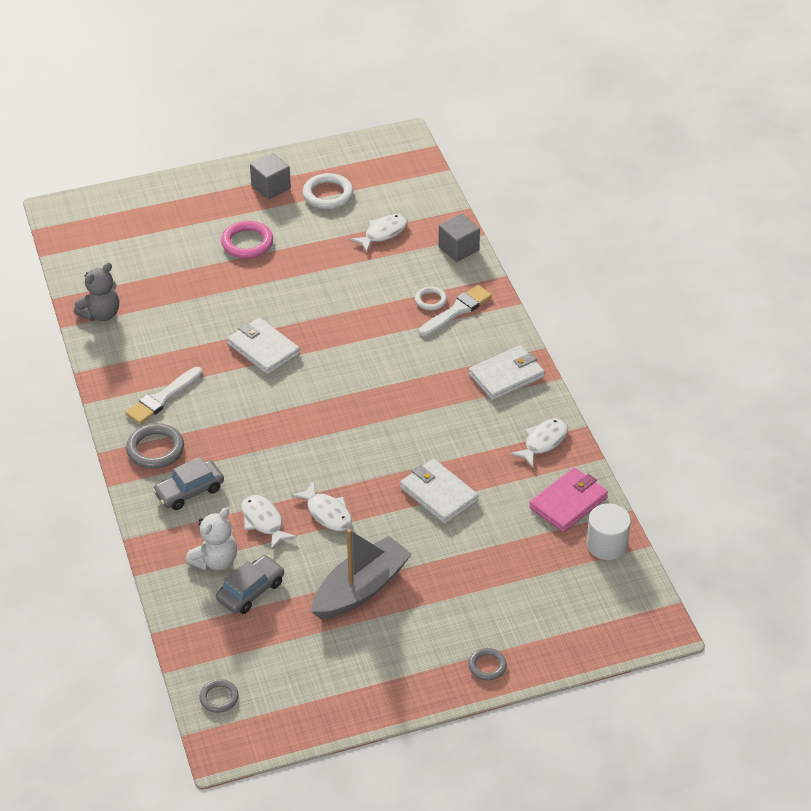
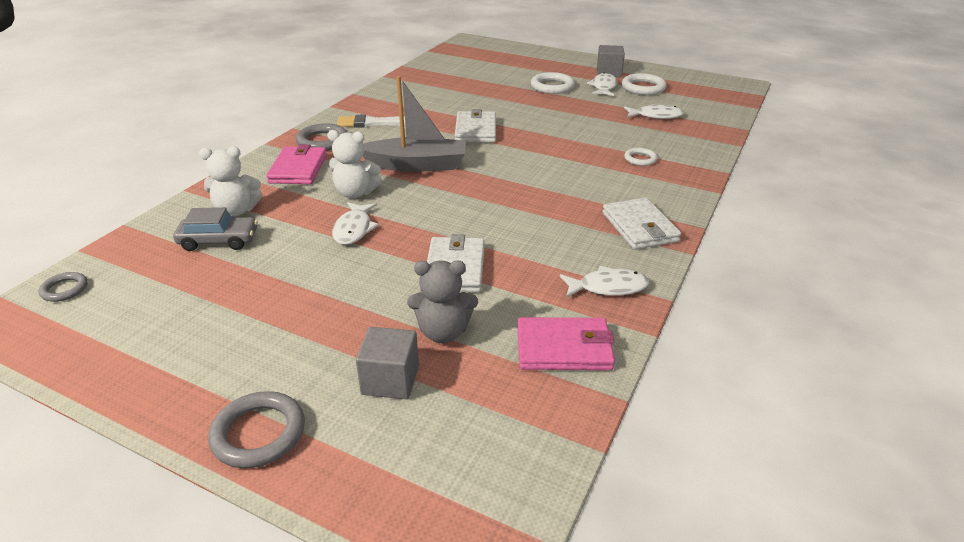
camera: 45 degrees right, 10 degrees down
(101, 314) = (413, 79): grey teddy bear -> grey teddy bear (443, 332)
(189, 491) = (298, 169): grey car -> pink wallet
(247, 243) = (552, 86): pink ring -> white ring
(263, 521) = (306, 209): white fish -> white fish (603, 87)
(274, 482) = (355, 193): none -> white teddy bear
(361, 589) = (283, 291): grey boat -> grey boat (416, 165)
(457, 310) = (654, 173): white brush -> none
(458, 249) = (706, 144): grey cube -> grey cube (390, 380)
(487, 666) = (258, 433): grey ring -> grey ring, size x1.66
(506, 376) = (639, 227): white wallet -> white wallet turned 60 degrees clockwise
(606, 544) = (552, 413): white cylinder -> none

